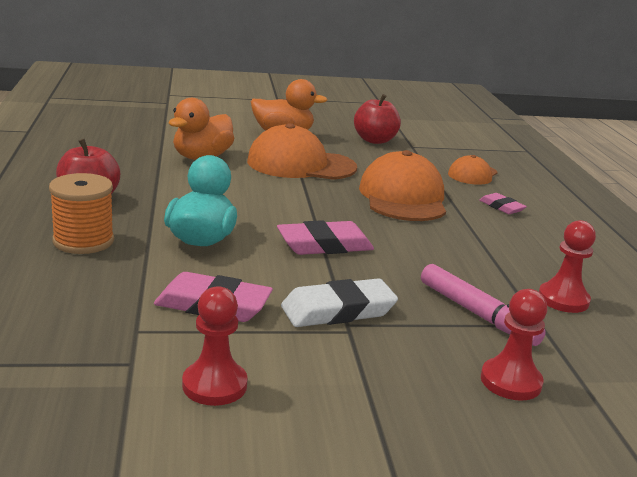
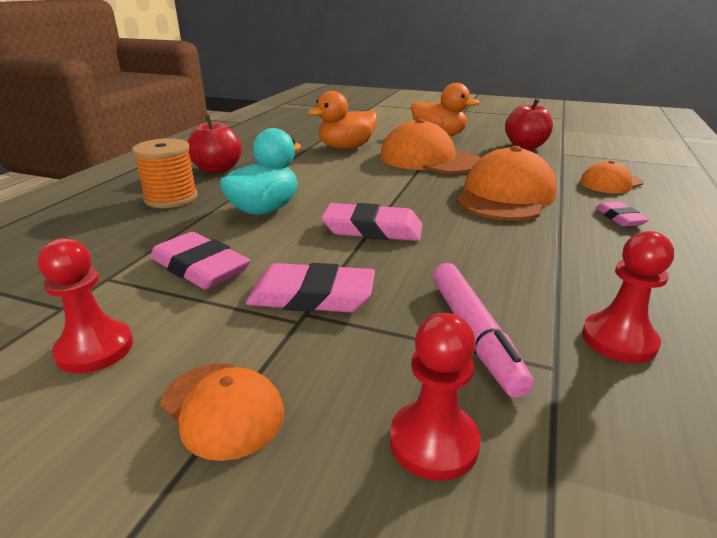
camera: 30 degrees right, 5 degrees up
(338, 310) = (311, 296): white eraser -> pink eraser
(365, 397) = (222, 409): none -> orange cap

